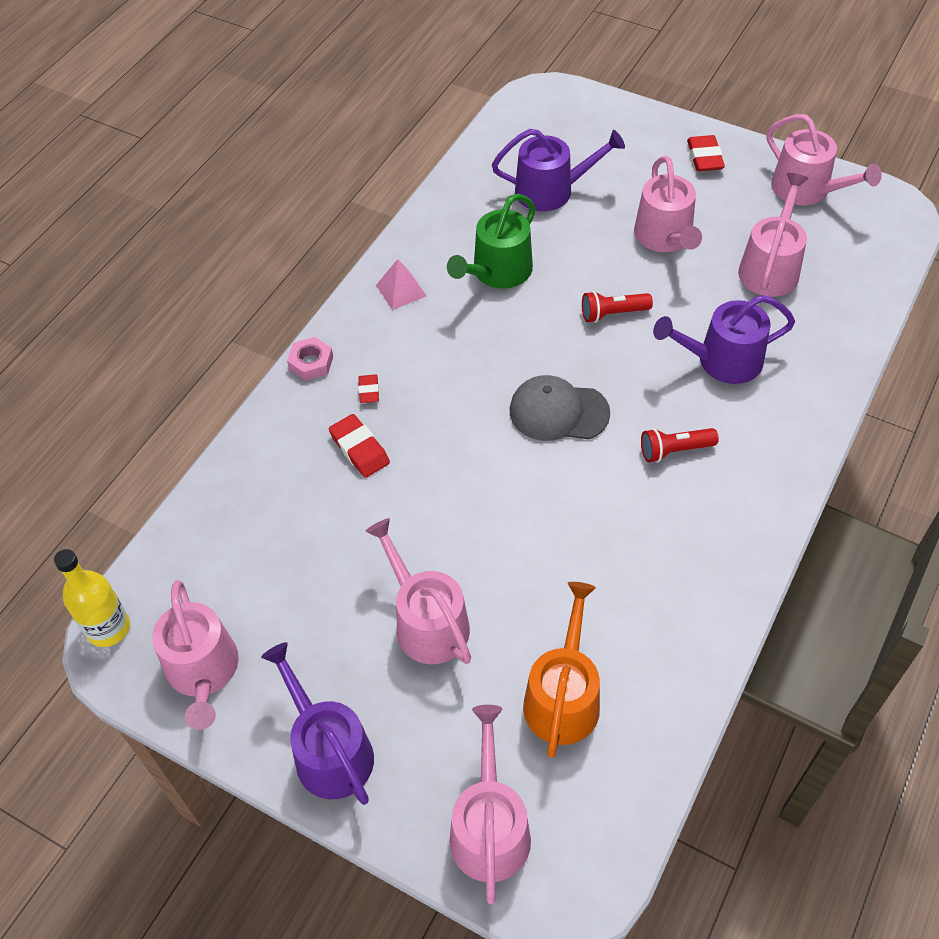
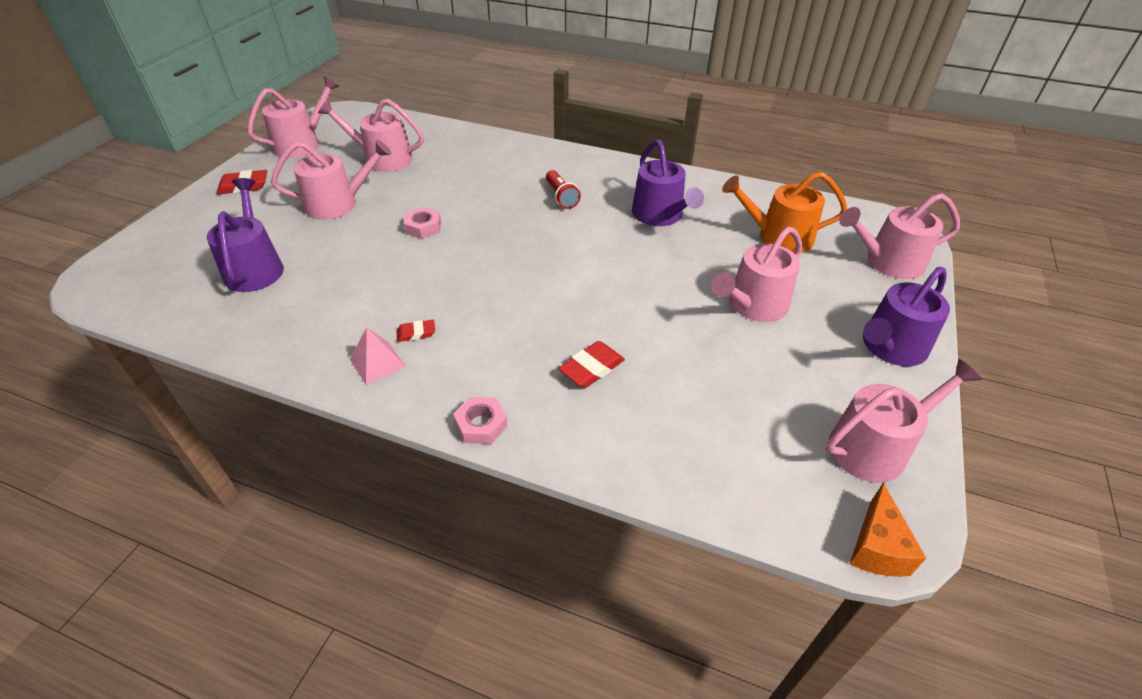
camera: 100 degrees left, 10 degrees down
(108, 628) = (876, 547): yellow bottle -> orange cheese
(369, 391) = (518, 371): red eraser -> red eraser (416, 333)
(498, 272) = (362, 295): green watering can -> none
(558, 412) = (531, 250): grey cap -> none
(613, 313) = (423, 227): red flashlight -> pink nut
(722, 360) = (475, 178): purple watering can -> purple watering can (660, 215)

